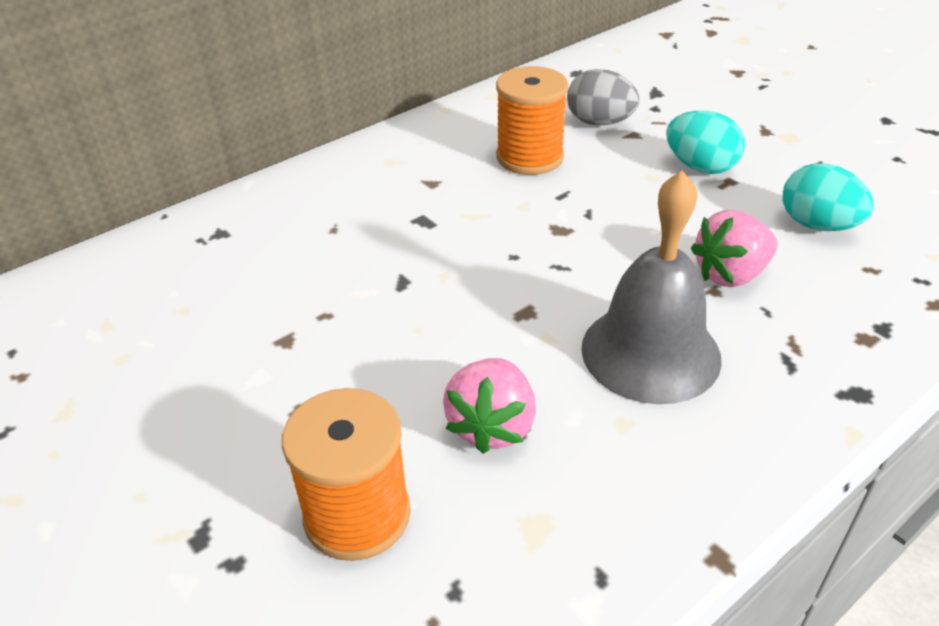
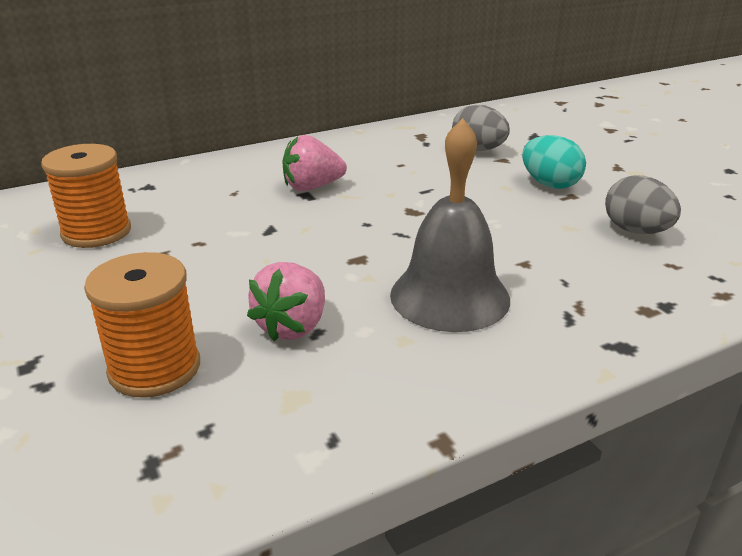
camera: 10 degrees right, 10 degrees down
(529, 157) = (410, 165): orange spool -> orange spool (96, 232)
(730, 274) = (543, 254): pink strawberry -> pink strawberry (312, 187)
(817, 225) = (636, 231): turquoise egg -> grey egg

